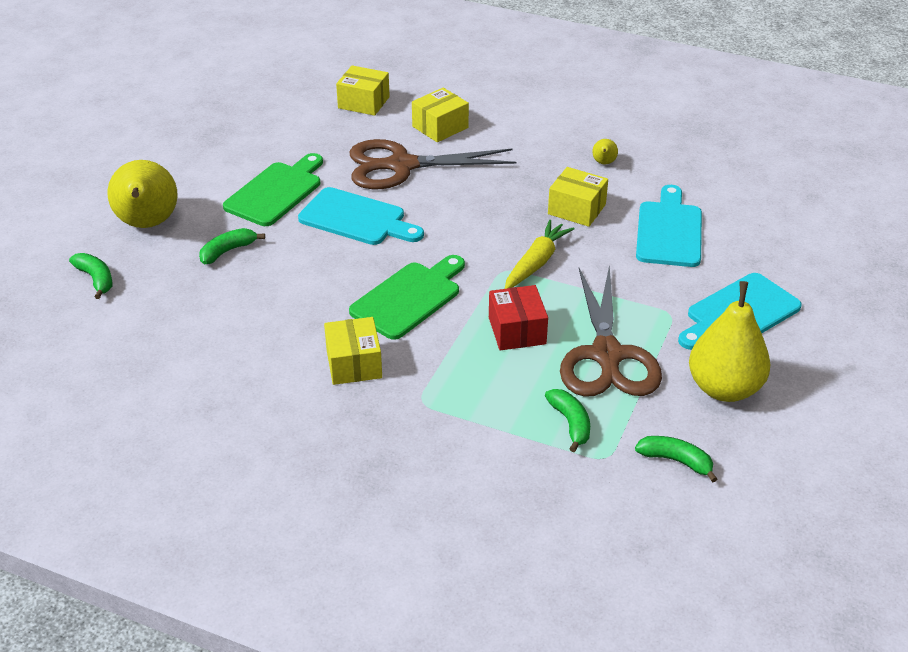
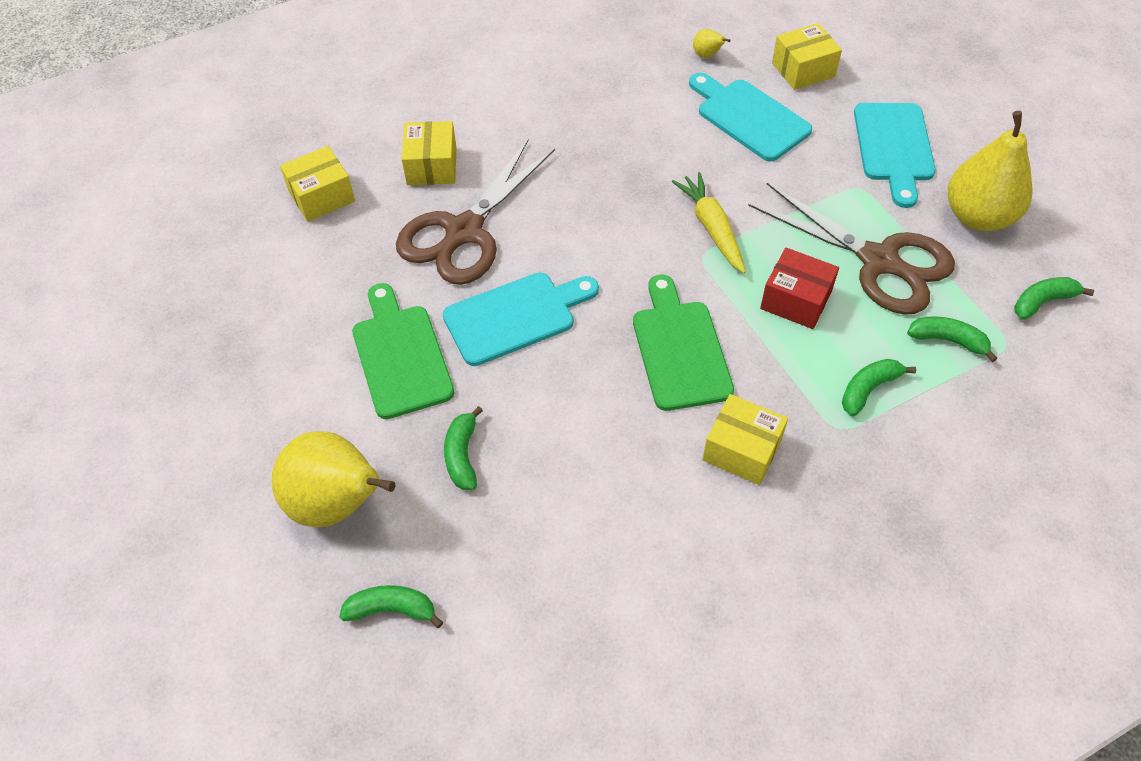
camera: 50 degrees left, 15 degrees up
(474, 401) = (868, 389): none -> green banana
(576, 209) = (661, 154): yellow box -> yellow box (803, 70)
(603, 163) = (612, 95): yellow pear -> yellow pear (707, 55)

